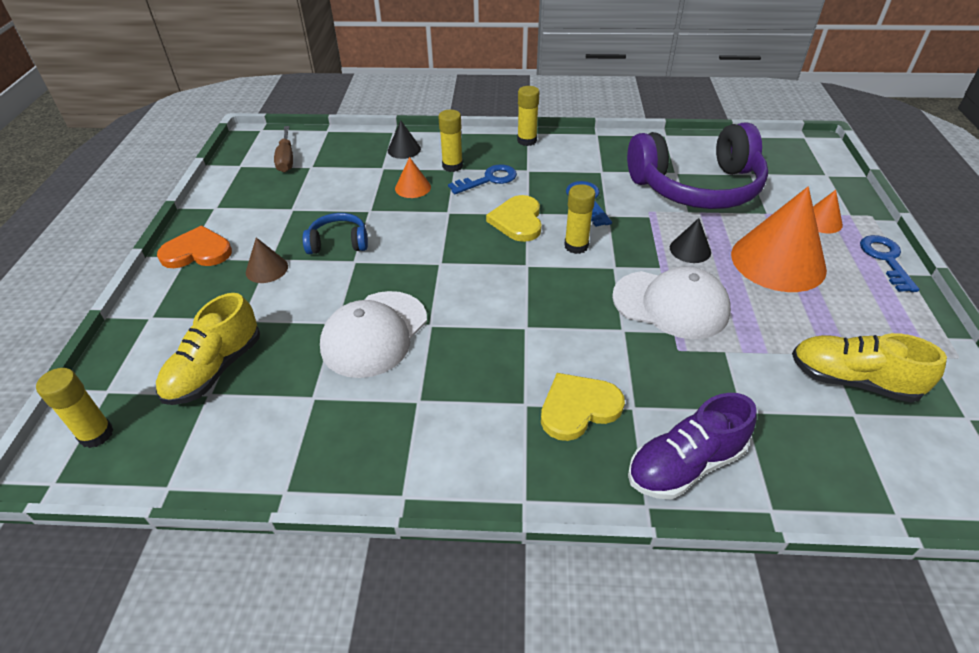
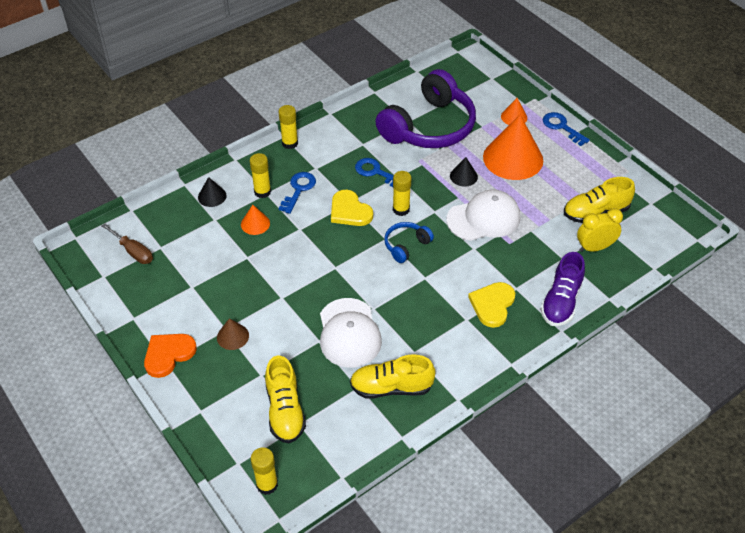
camera: 40 degrees left, 5 degrees up
(338, 243) = (256, 291): blue headphones -> blue headphones (406, 245)
(345, 422) = (391, 387): none -> yellow shoe
(809, 424) = (594, 247): none -> yellow clock

